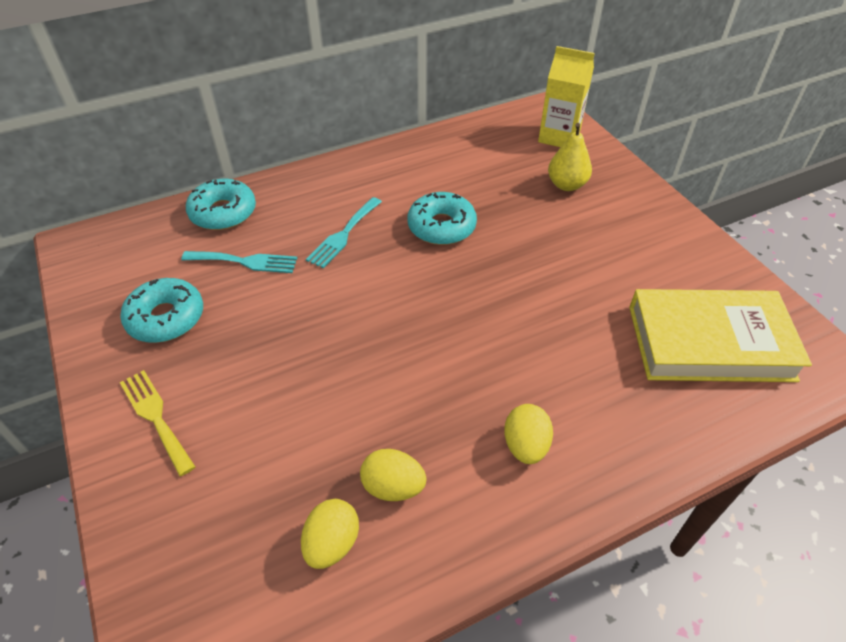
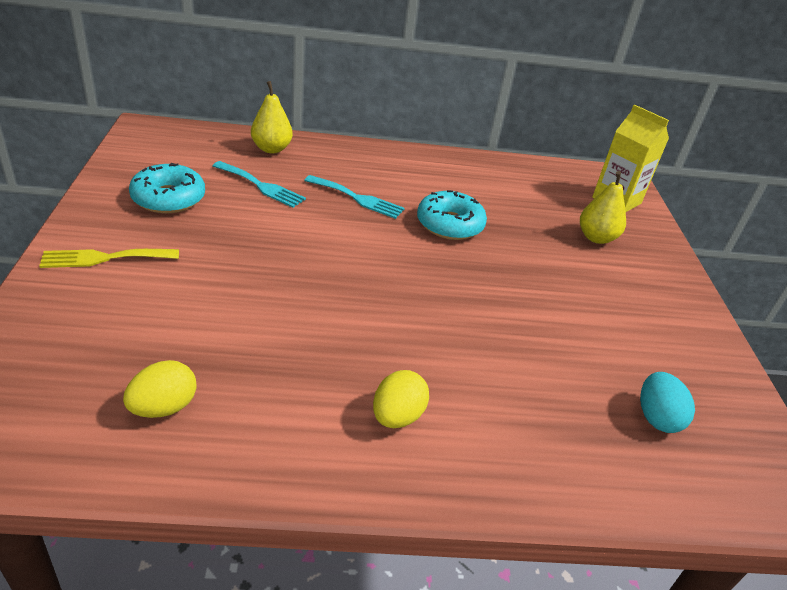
camera: 20 degrees right, 10 degrees down
(156, 417) = (104, 258): yellow fork -> yellow fork turned 90 degrees counterclockwise
(223, 213) = (271, 149): turquoise donut -> yellow pear
(343, 235) = (357, 198): turquoise fork -> turquoise fork turned 120 degrees counterclockwise
(393, 487) = (250, 391): yellow egg -> none
(709, 342) = (657, 417): yellow book -> turquoise egg

